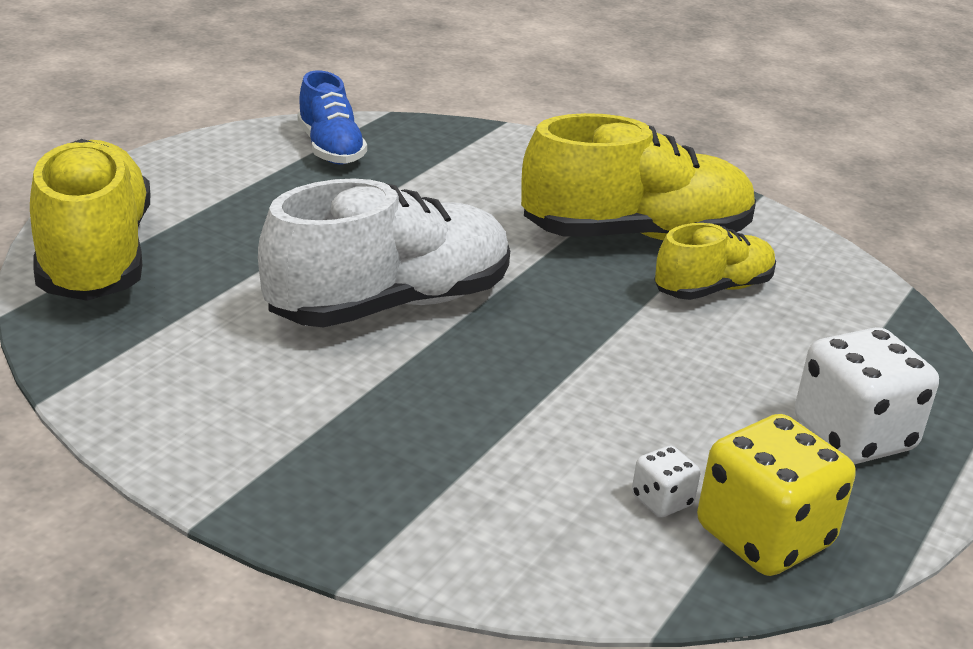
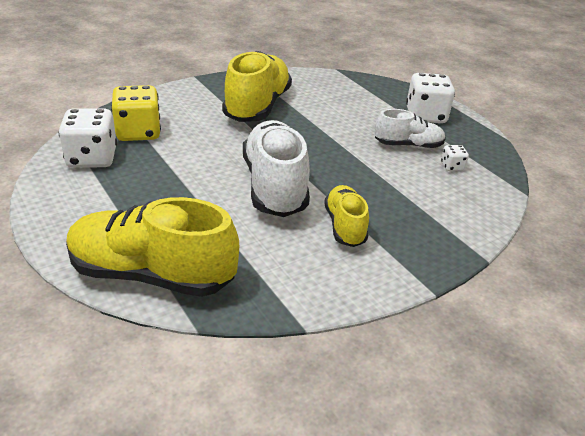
camera: 65 degrees left, 5 degrees up
(330, 149) = (92, 158): blue shoe -> white dice
(687, 428) = (408, 145): none -> white shoe
(712, 289) = (312, 105): yellow shoe -> yellow shoe (345, 226)
(764, 537) = (478, 154): yellow dice -> yellow dice (138, 132)

